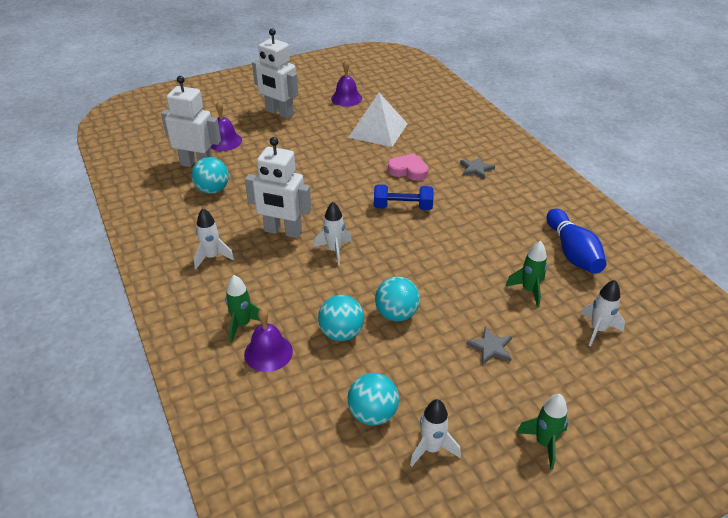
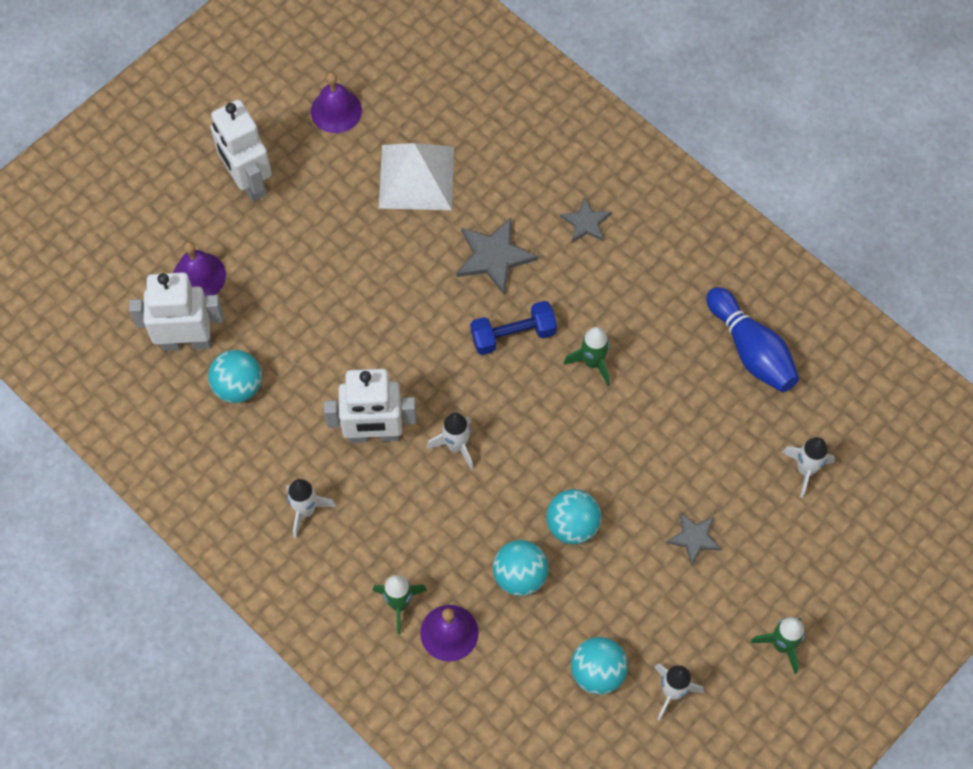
camera: 20 degrees left, 25 degrees up
(279, 113) = (248, 181): white robot -> white robot turned 45 degrees clockwise
(408, 170) = (494, 256): pink heart -> grey star
(529, 290) = (714, 434): green rocket -> green rocket (592, 362)

